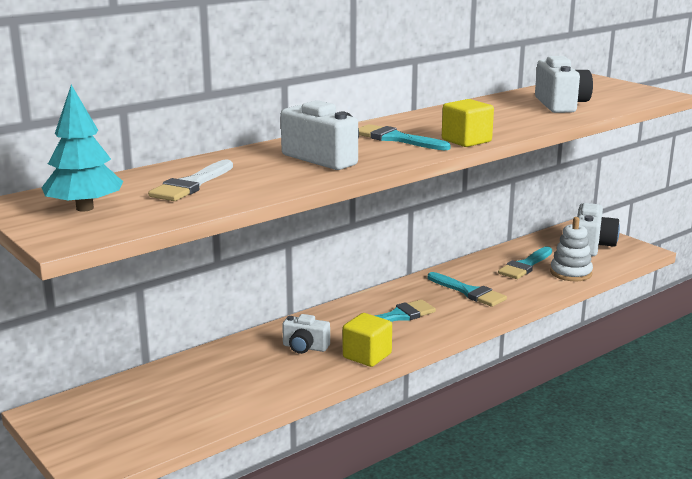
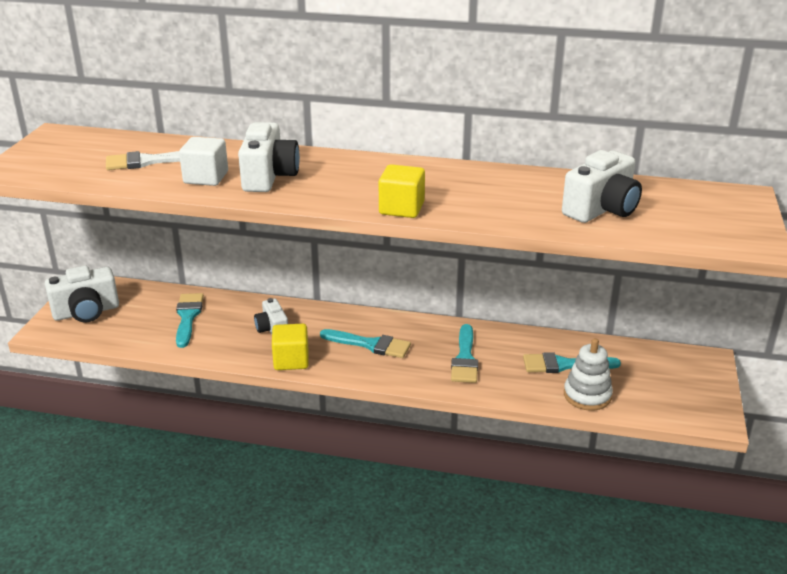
camera: 50 degrees right, 10 degrees up
(85, 208) = (66, 153): turquoise tree -> none
(278, 175) = (206, 178): none -> white cube
(396, 139) = (362, 182): turquoise brush -> turquoise brush (188, 317)
(592, 246) = (673, 384): white camera -> white camera (86, 312)

